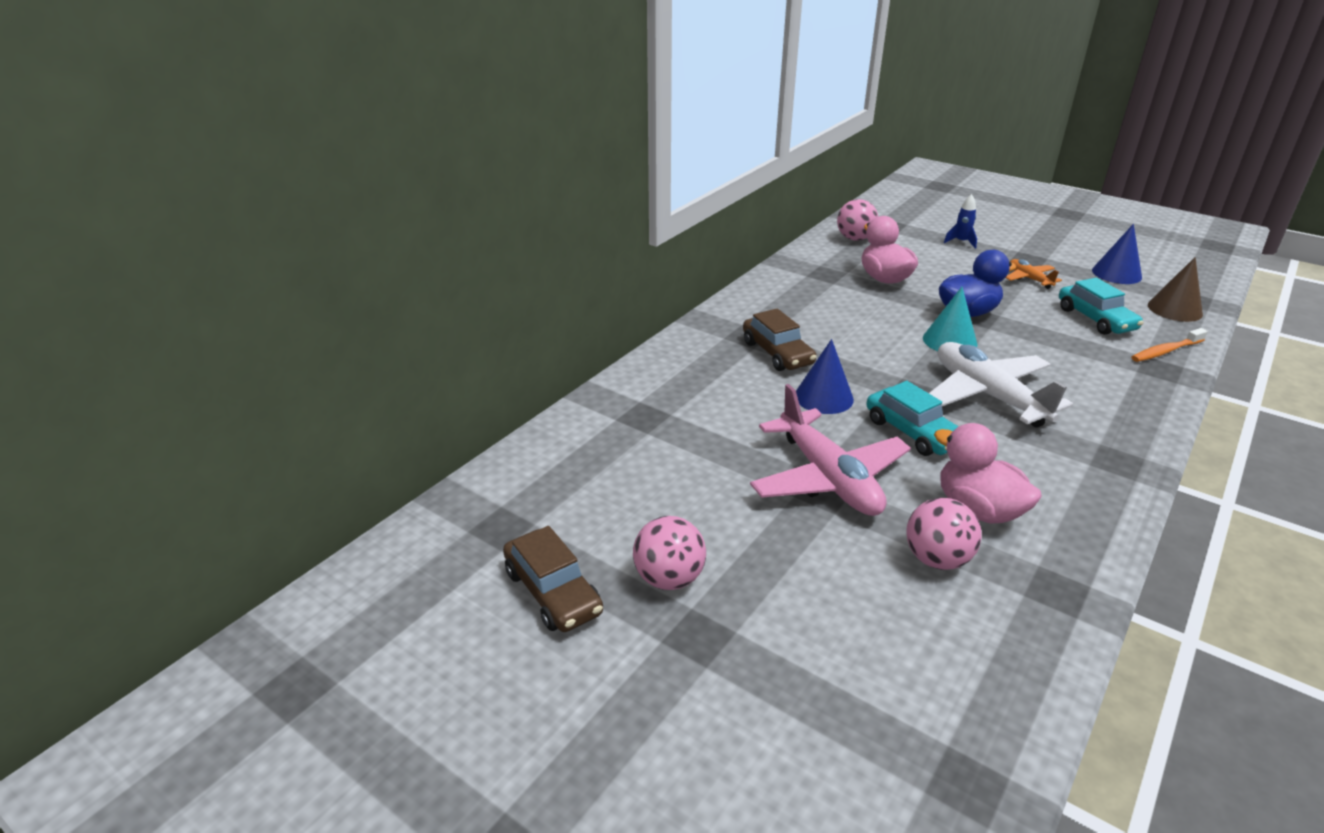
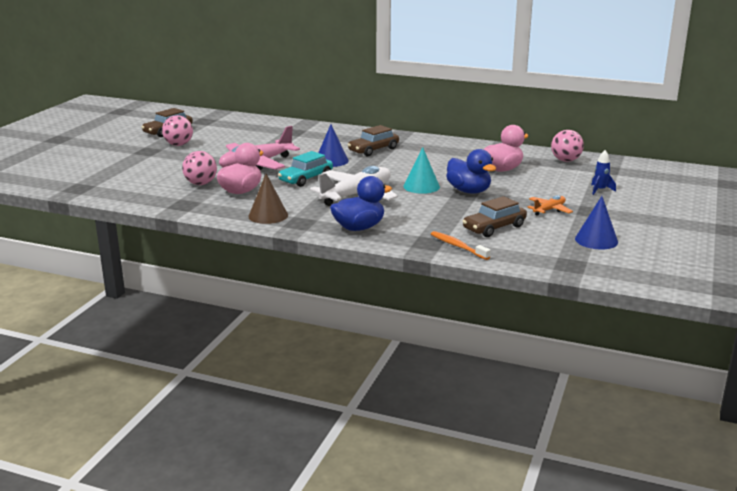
camera: 75 degrees right, 10 degrees down
(1095, 319) = (494, 228): turquoise car -> brown car
(1124, 411) = (359, 228): none -> blue duck
(1174, 309) = (540, 256): brown cone -> brown cone (268, 215)

